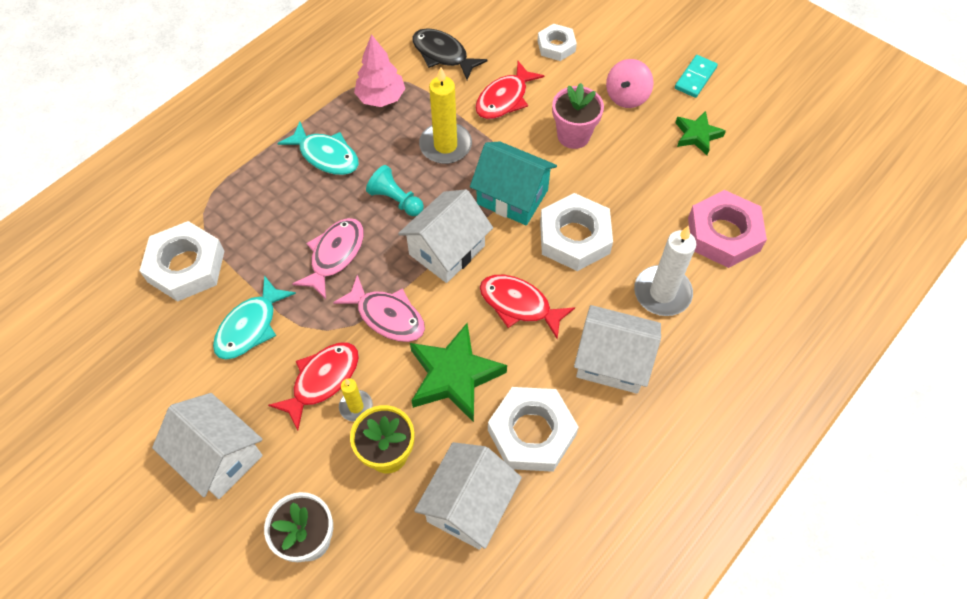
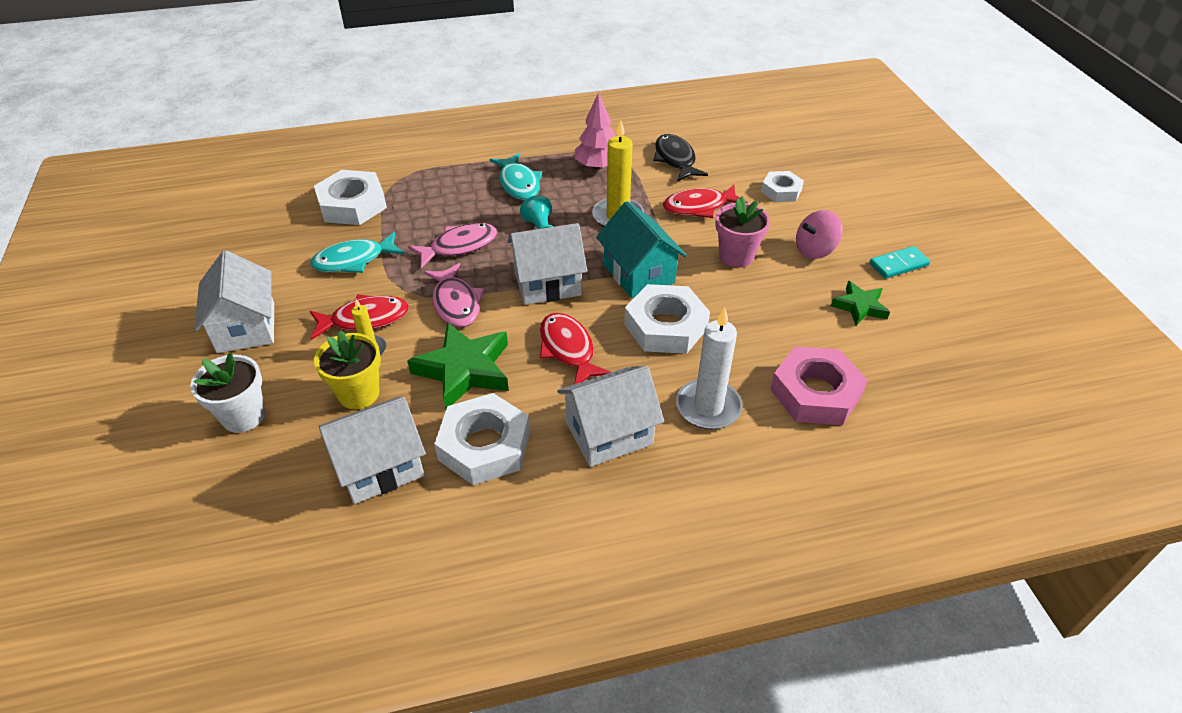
camera: 35 degrees right, 15 degrees down
(612, 361) = (609, 433): white house -> white house turned 75 degrees counterclockwise

